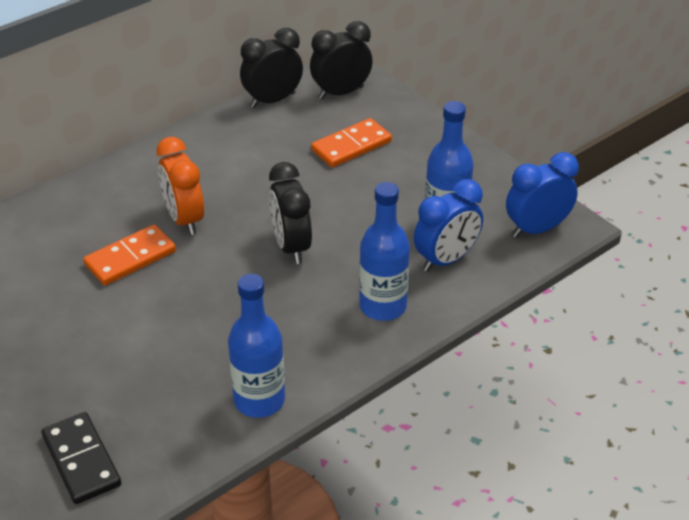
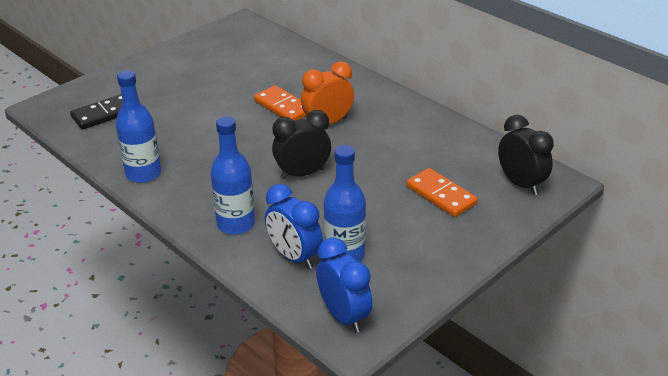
camera: 85 degrees right, 5 degrees down
(272, 100) = (493, 148): black clock -> none

